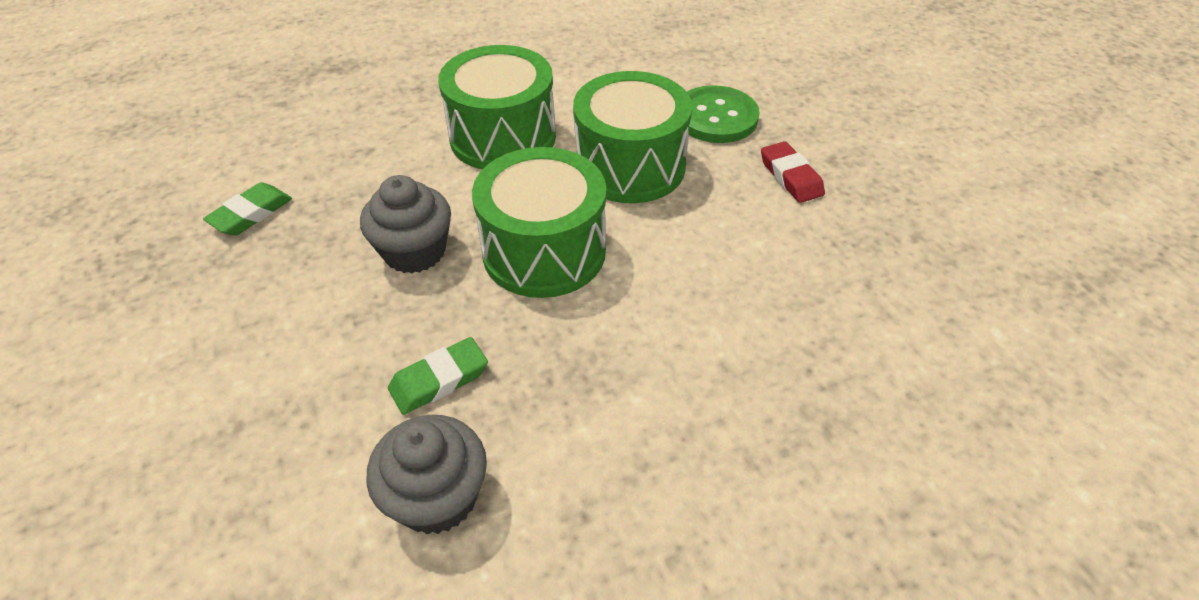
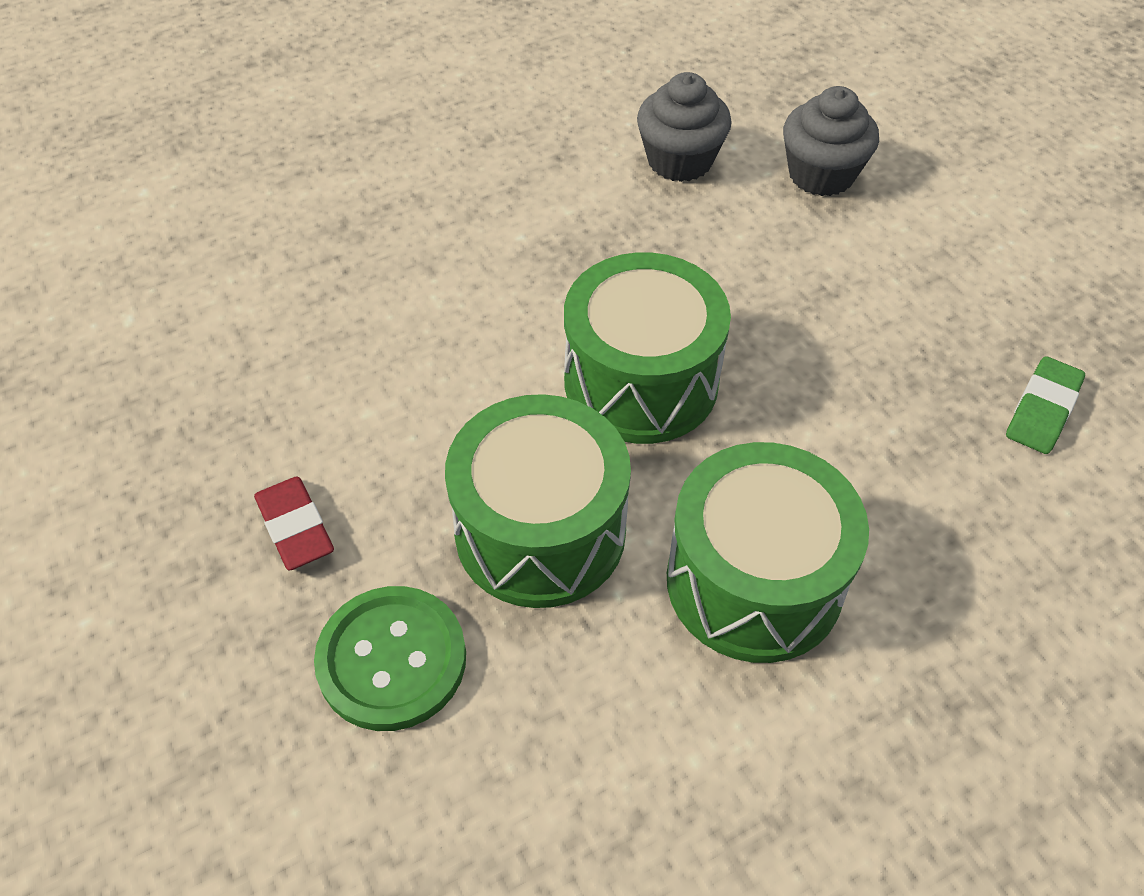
camera: 175 degrees right, 5 degrees up
(414, 251) = (800, 371): grey cupcake -> grey cupcake (821, 174)
(439, 380) = (712, 240): green eraser -> none

